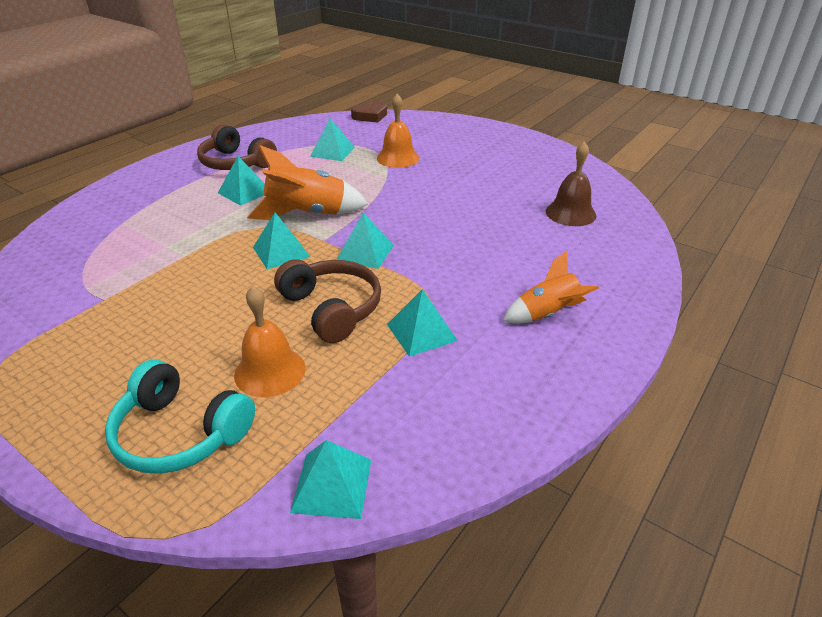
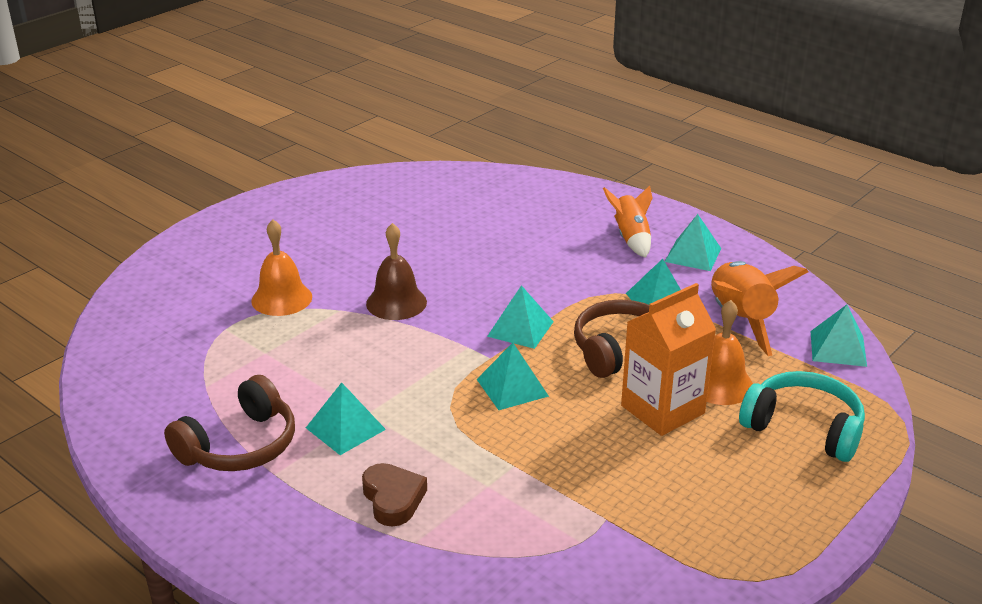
camera: 85 degrees left, 5 degrees down
(180, 433) = (803, 428): turquoise headphones -> turquoise headphones turned 90 degrees counterclockwise
(235, 331) = (662, 409): none -> orange carton
(307, 214) = (425, 371): orange rocket -> orange rocket (740, 320)
(332, 151) = (236, 353): turquoise pyramid -> turquoise pyramid (693, 255)
(370, 116) = (112, 317): brown heart -> brown heart (393, 499)
(570, 213) = (459, 203): brown bell -> brown bell (396, 303)

